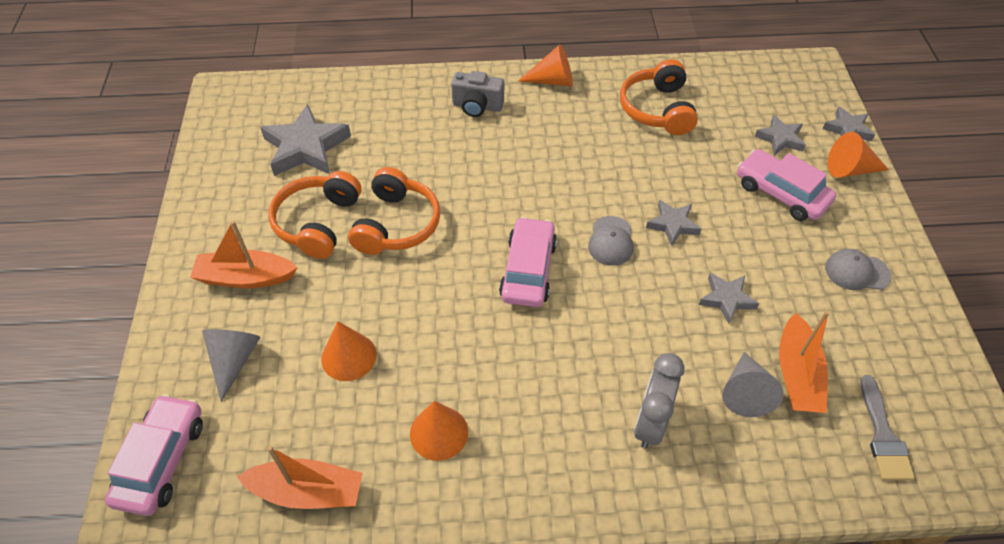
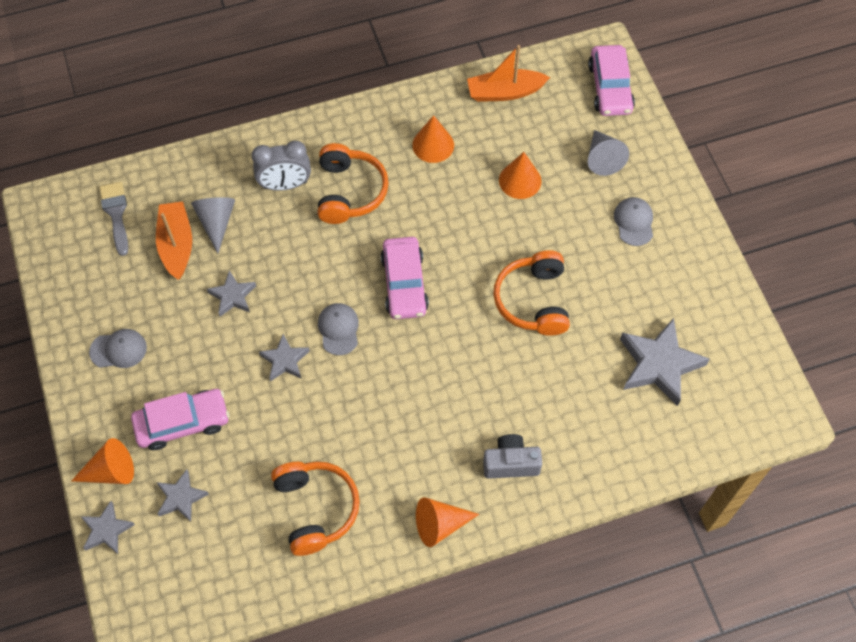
camera: 165 degrees right, 10 degrees up
(246, 277) = (634, 222): orange boat -> grey cap
(318, 223) = (603, 286): orange headphones -> orange headphones (349, 191)
(650, 422) = (285, 185): grey clock -> grey clock turned 75 degrees clockwise
(781, 193) = (182, 423): pink car -> pink car turned 45 degrees counterclockwise

